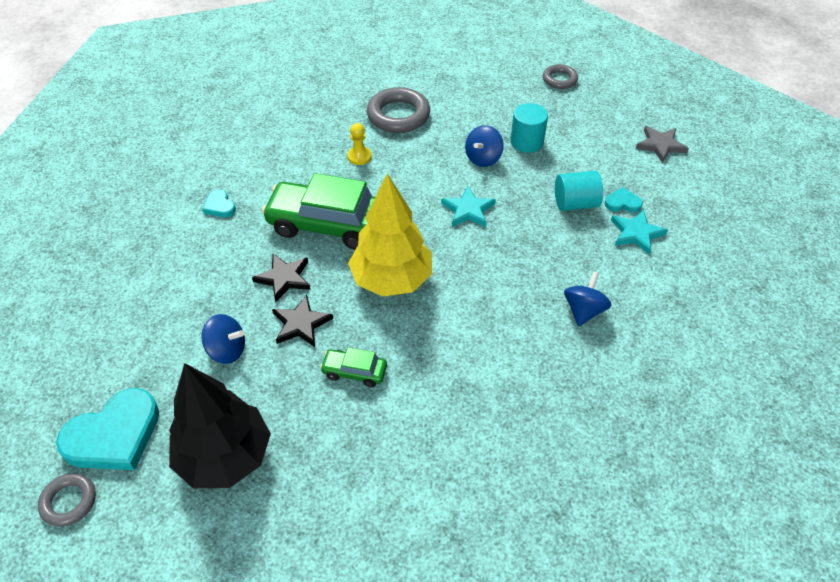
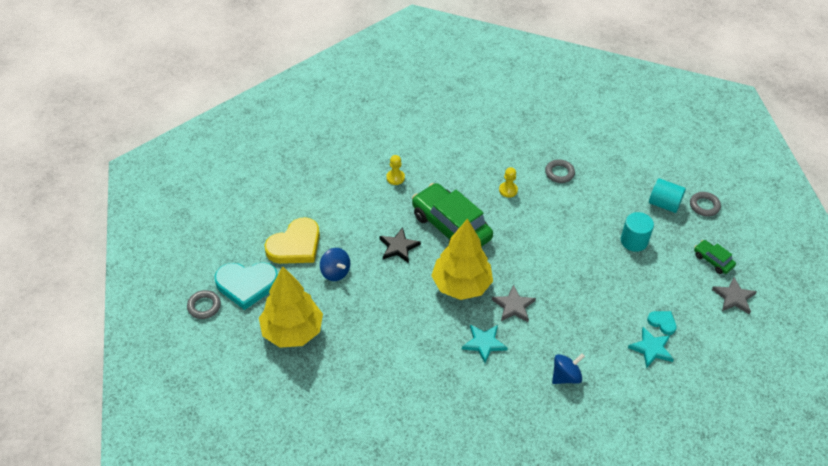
camera: 35 degrees right, 0 degrees up
(148, 347) = (295, 245): none -> yellow heart
(219, 206) = (395, 178): turquoise heart -> yellow pawn
(225, 457) = (292, 331): black tree -> yellow tree
(301, 324) = (387, 281): black star -> none
(354, 372) = (395, 328): green car -> green car (713, 260)
(398, 115) = (559, 173): grey ring -> grey ring, size x0.58
(467, 270) = (513, 306): none -> grey star
(468, 210) = (549, 267): turquoise star -> turquoise star (484, 343)
(483, 158) = (591, 236): blue spinning top -> none
(575, 203) = (627, 304): turquoise cylinder -> turquoise cylinder (664, 204)

